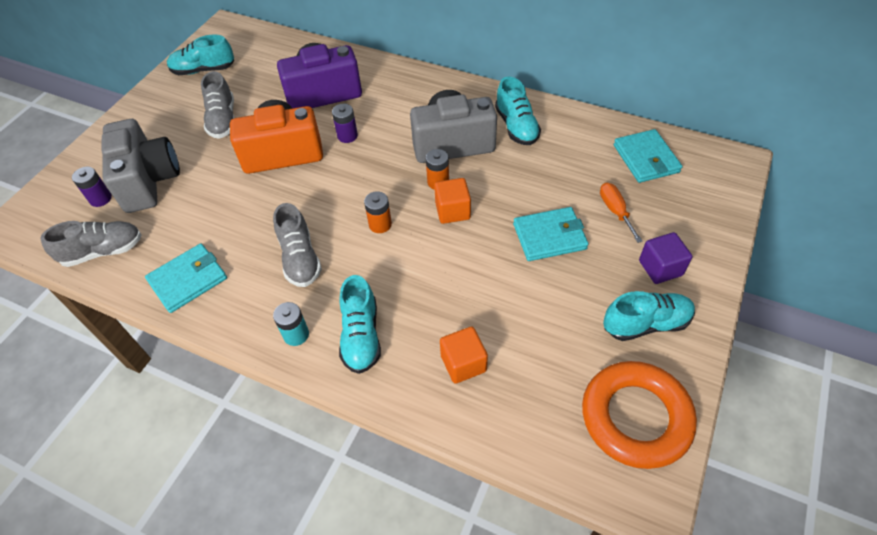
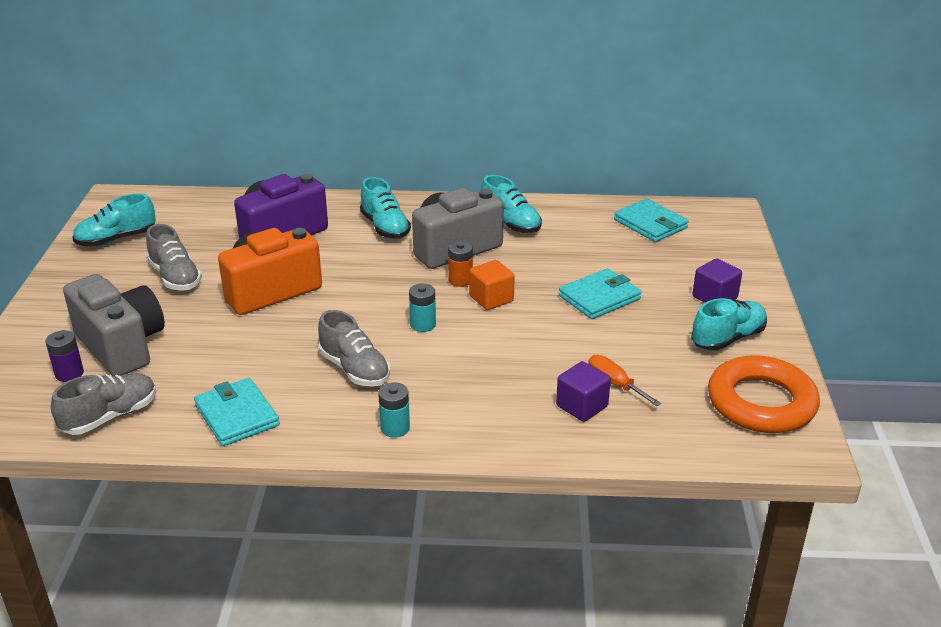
camera: 25 degrees left, 20 degrees down
(188, 280) = (237, 415): turquoise wallet -> turquoise wallet turned 60 degrees counterclockwise
(347, 136) = (335, 263): purple battery -> none
(361, 336) = (465, 412): turquoise shoe -> turquoise shoe (385, 227)
(380, 224) = (423, 325): orange battery -> turquoise battery
(463, 363) = (582, 406): orange cube -> purple cube
(615, 211) = (648, 267): orange screwdriver -> orange screwdriver (615, 384)

